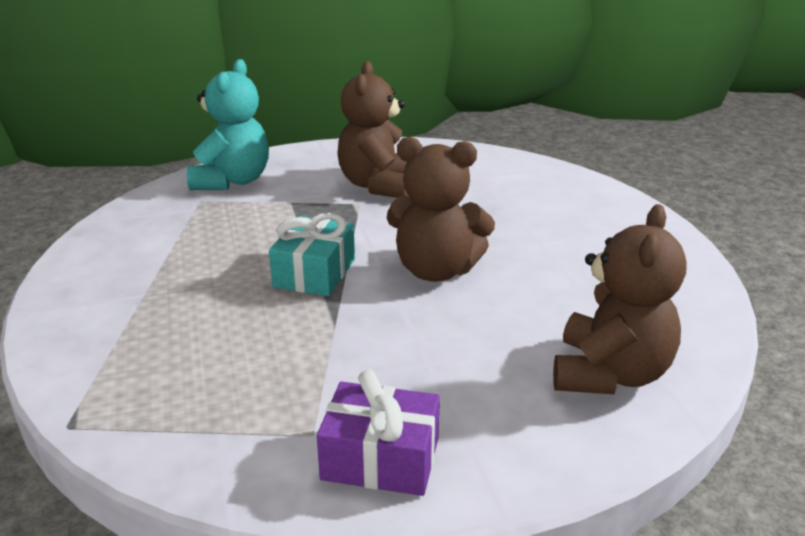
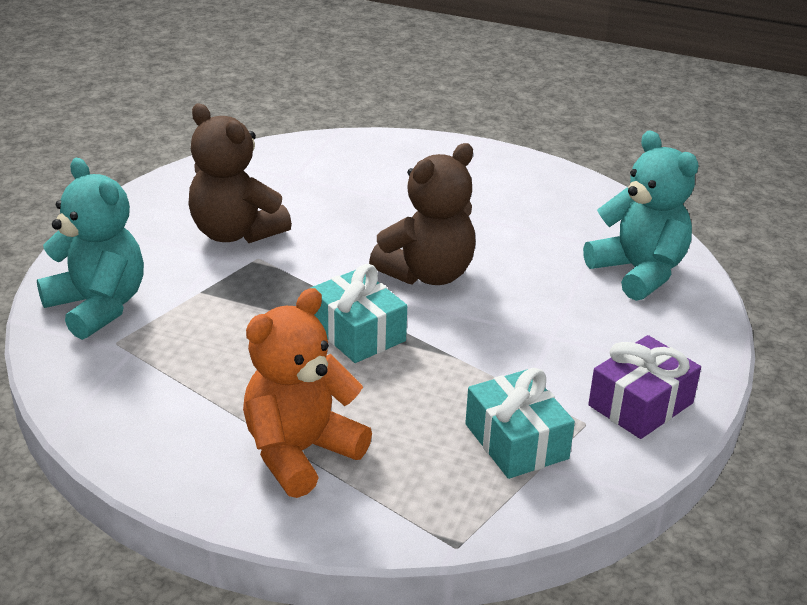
camera: 55 degrees left, 5 degrees up
(136, 308) = (300, 452): none -> orange teddy bear
(244, 403) = (516, 441): none -> turquoise gift
(610, 374) = (638, 272): brown teddy bear -> turquoise teddy bear

